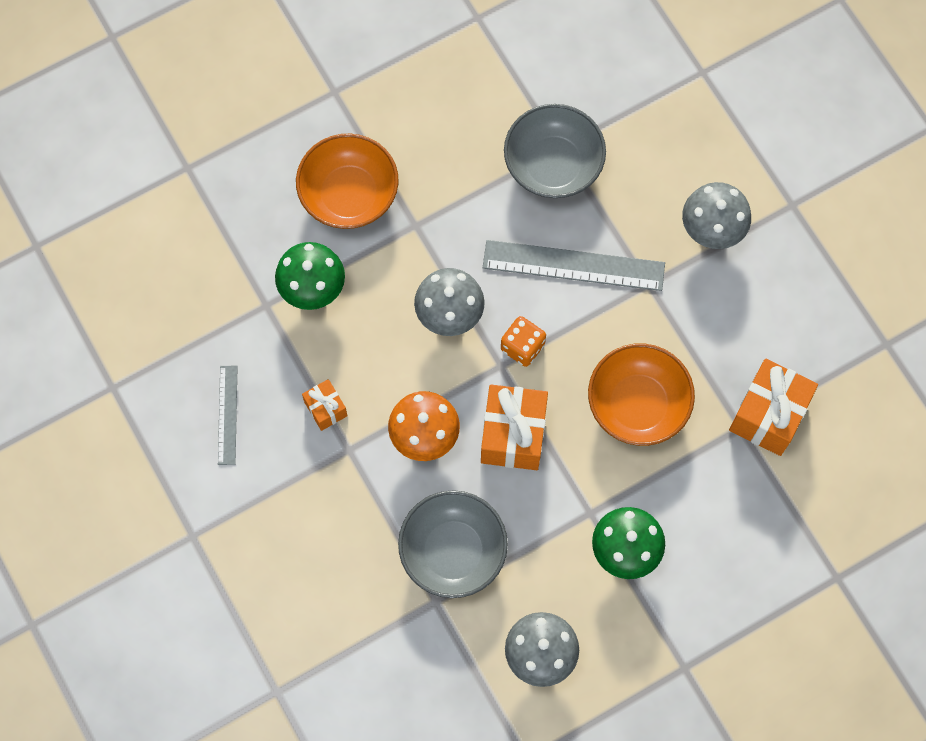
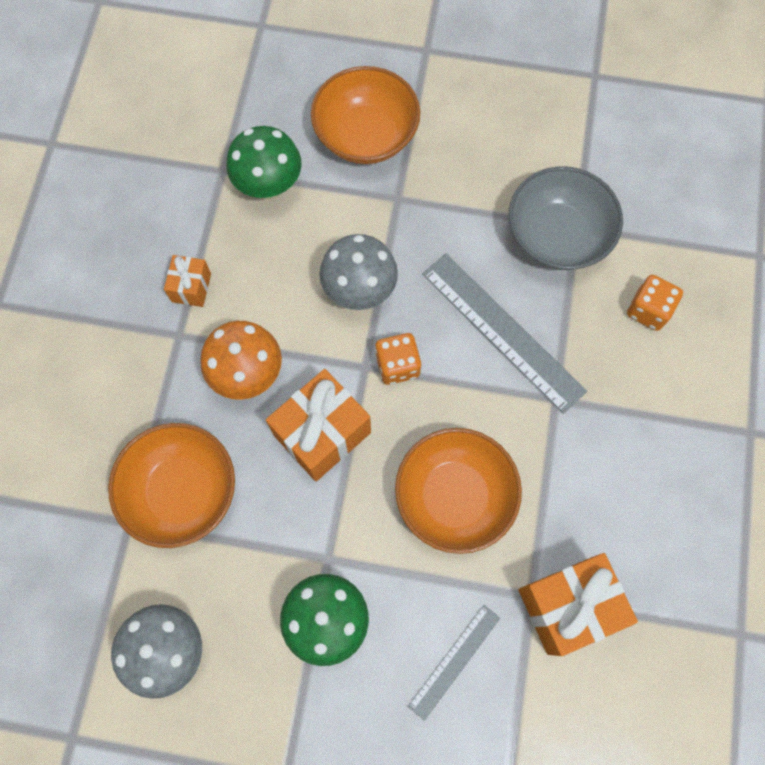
camera: 40 degrees right, 0 degrees up
(227, 415) = (113, 231): grey ruler -> grey ruler (454, 661)
(453, 551) = (182, 491): grey bowl -> orange bowl
(659, 172) = (648, 310): none -> orange dice
(711, 231) = (653, 397): grey mushroom -> none

